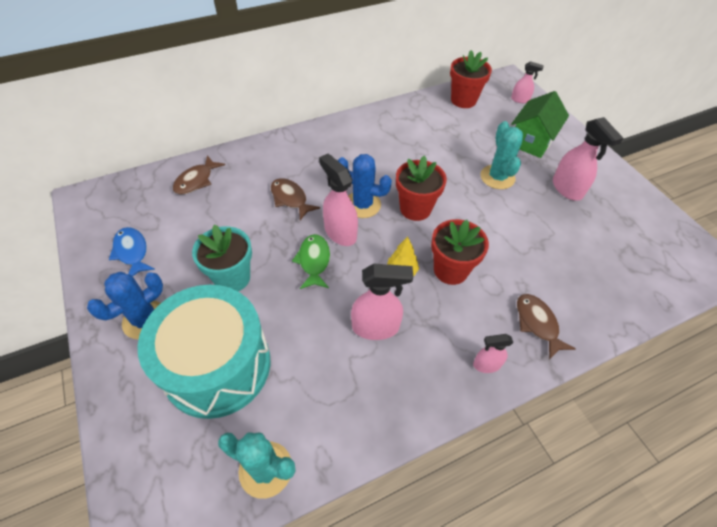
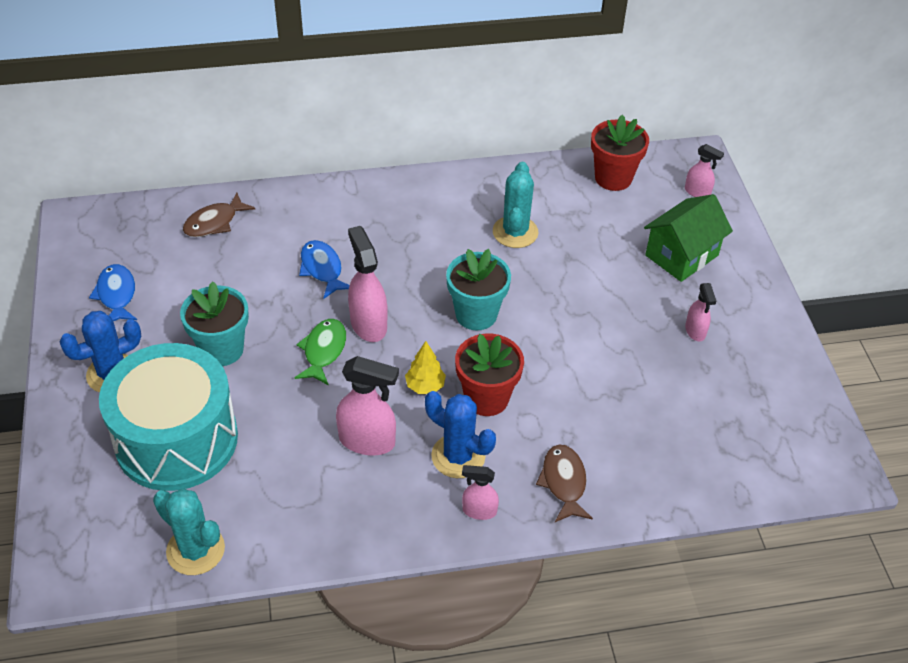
camera: 15 degrees right, 5 degrees down
(290, 199) = (322, 269): brown fish -> blue fish
(362, 205) = (410, 295): blue cactus -> blue cactus (458, 456)
(415, 209) = (476, 314): red flower pot -> turquoise flower pot
(497, 177) = (606, 296): turquoise cactus -> turquoise cactus (515, 232)
(567, 189) = (695, 331): pink spray bottle -> pink spray bottle, size x0.58

